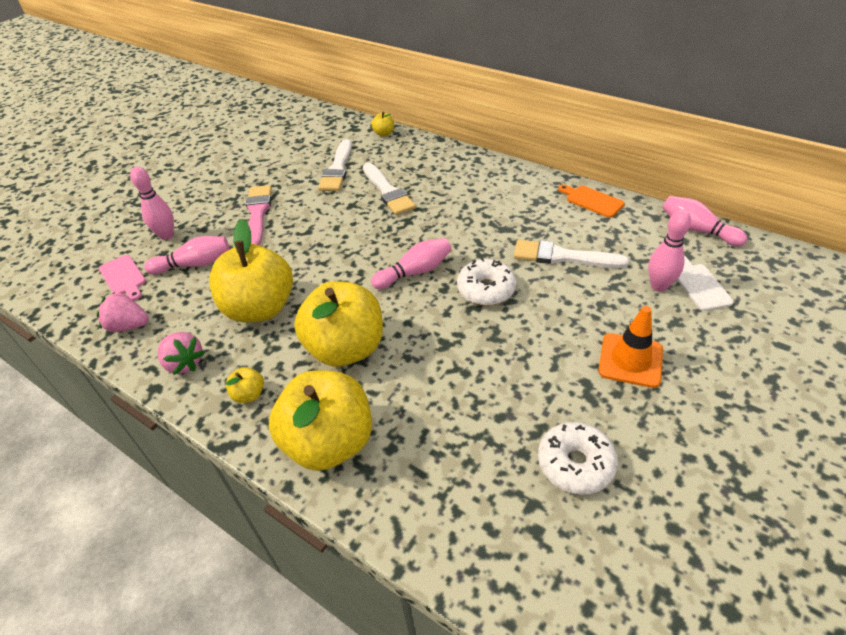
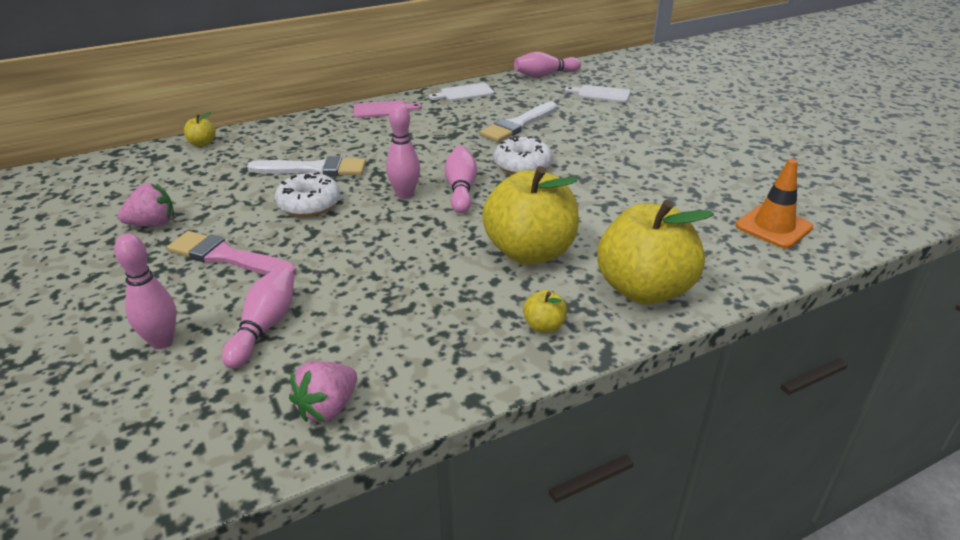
camera: 65 degrees left, 10 degrees down
(123, 277) = (206, 400): pink cutting board -> pink cutting board (383, 110)
(184, 363) = (451, 366): pink strawberry -> pink strawberry (153, 224)
(260, 308) = (412, 291): yellow apple -> none
(337, 169) = (223, 186): white brush -> none
(575, 464) = (733, 188): white donut -> white donut (309, 204)
(592, 201) = (464, 93): orange cutting board -> white cutting board
(630, 360) = (652, 139): orange traffic cone -> orange traffic cone (773, 227)
(659, 286) = (589, 106): pink bowling pin -> pink bowling pin (405, 194)

